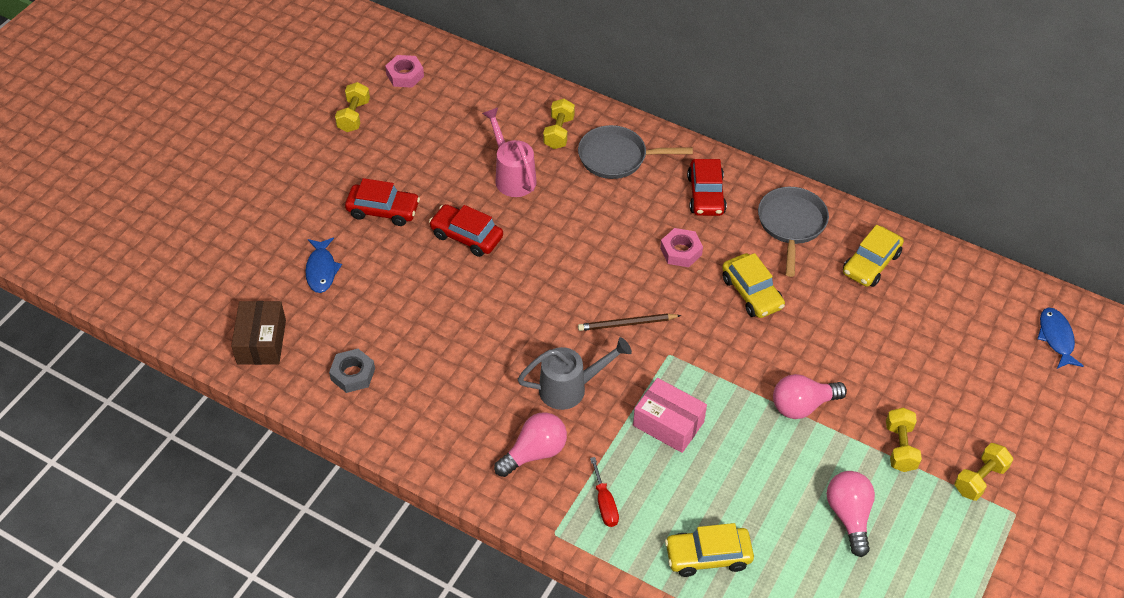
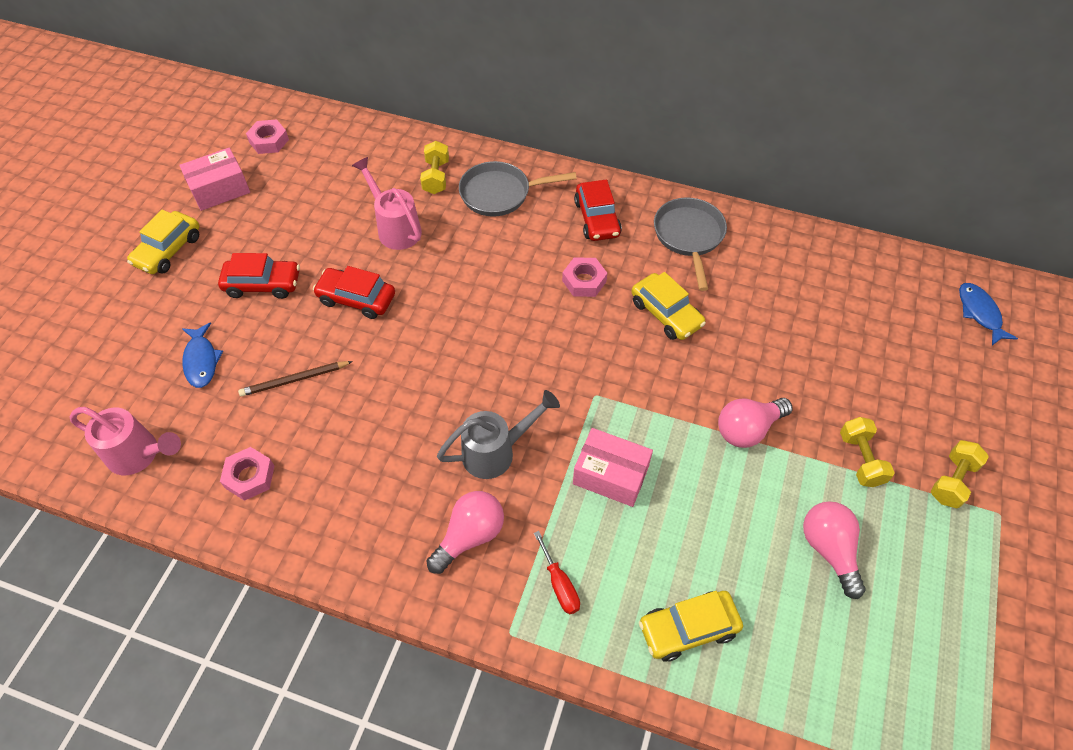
camera: 10 degrees left, 5 degrees up
(261, 342) = (140, 455): brown box -> pink watering can
(353, 374) = (249, 476): grey nut -> pink nut
(354, 116) = (220, 189): yellow dumbbell -> pink box
(627, 324) = (544, 368): brown pencil -> brown pencil (294, 380)
(871, 263) = (777, 264): yellow car -> yellow car (168, 250)

